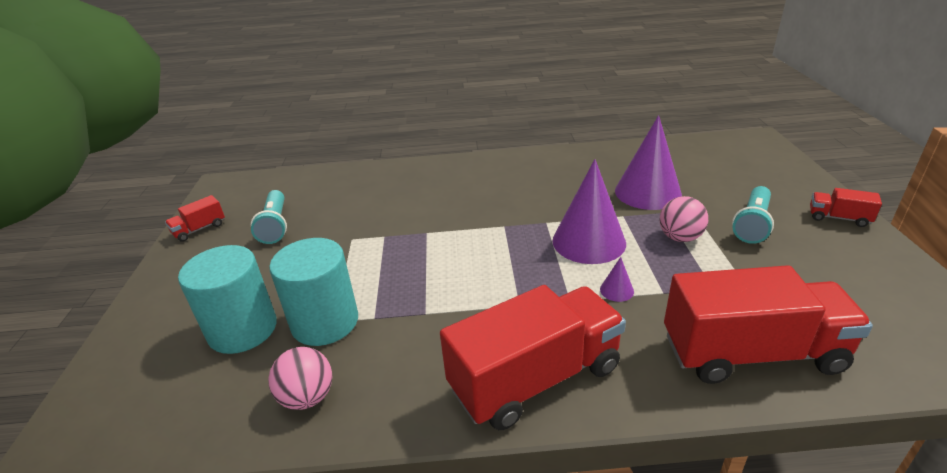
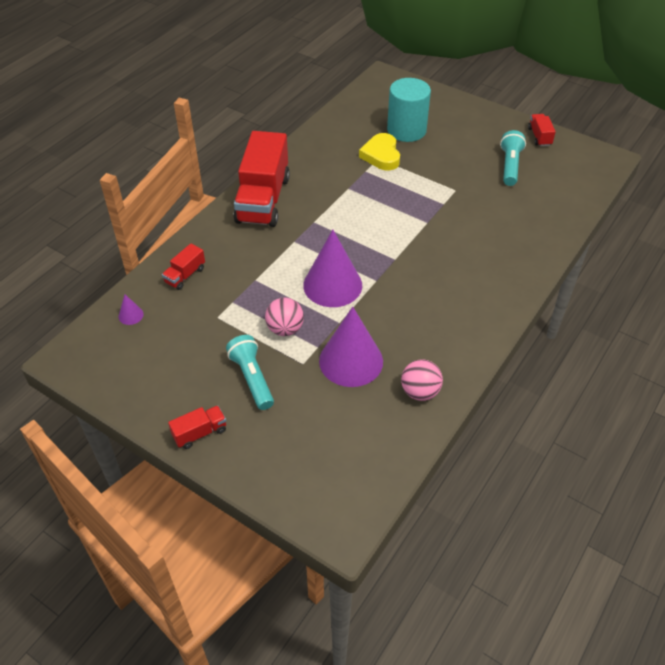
camera: 125 degrees right, 15 degrees up
(275, 226) = (510, 166): turquoise flashlight -> turquoise flashlight turned 75 degrees clockwise
(307, 397) = (334, 136): pink ball -> pink ball (420, 392)
(325, 322) = (381, 155): turquoise cylinder -> yellow heart
(616, 290) = (279, 264): purple cone -> purple cone (131, 315)
(752, 353) = (185, 275): red truck -> red truck, size x0.44

